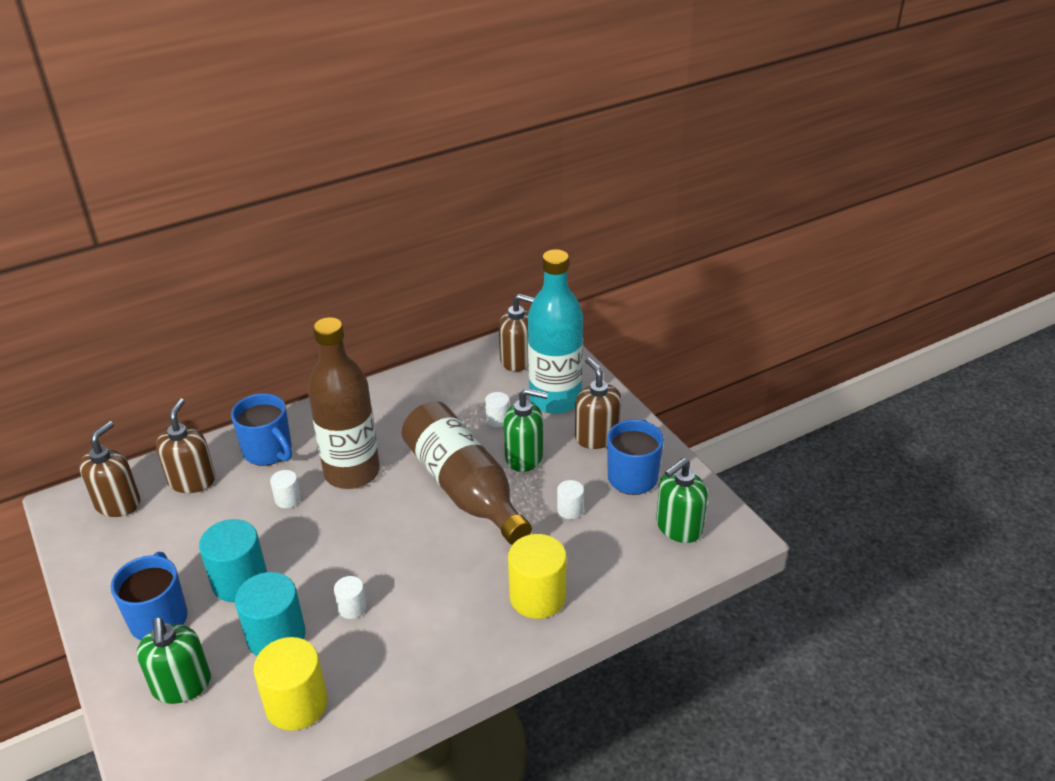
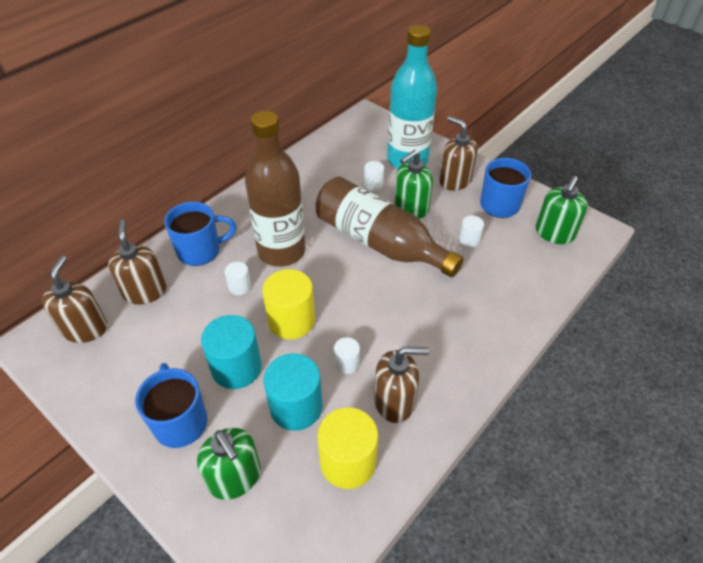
camera: 20 degrees left, 10 degrees up
(268, 451) = (200, 251): blue mug -> blue mug turned 45 degrees counterclockwise
(518, 360) = (361, 136): brown soap dispenser -> brown soap dispenser (394, 401)
(524, 457) = (411, 208): green soap dispenser -> green soap dispenser turned 150 degrees clockwise
(537, 597) = (487, 313): yellow cylinder -> yellow cylinder (291, 321)

